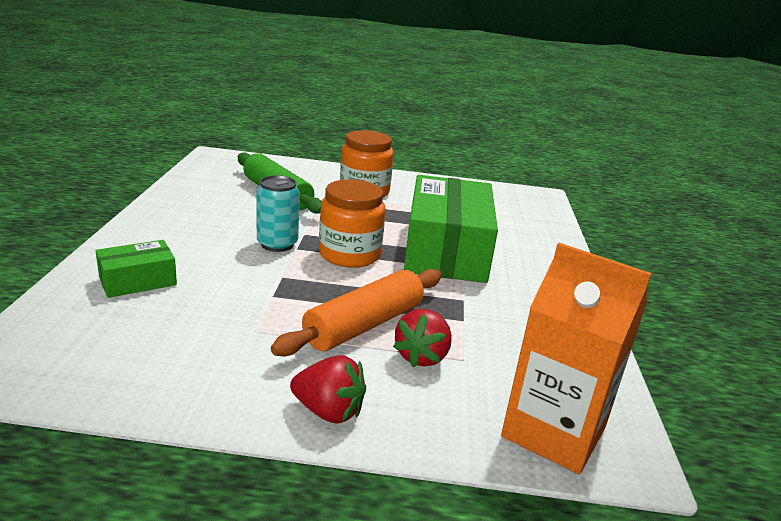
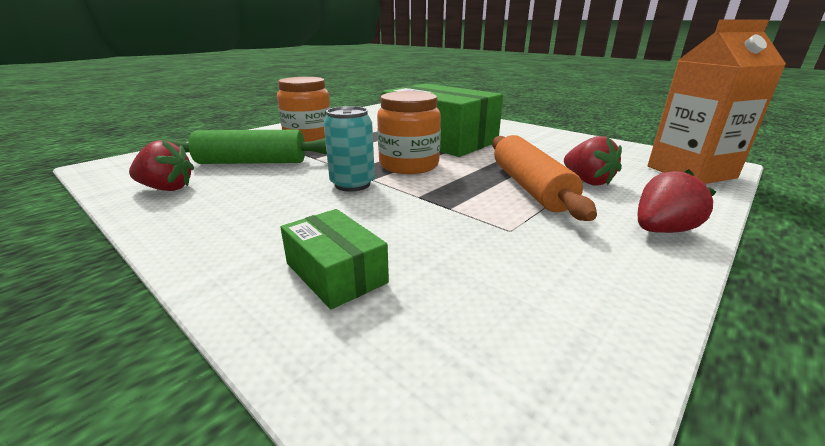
camera: 50 degrees left, 0 degrees up
(138, 281) = (336, 273): green box -> green box turned 45 degrees counterclockwise
(202, 188) = (167, 188): none -> red strawberry

